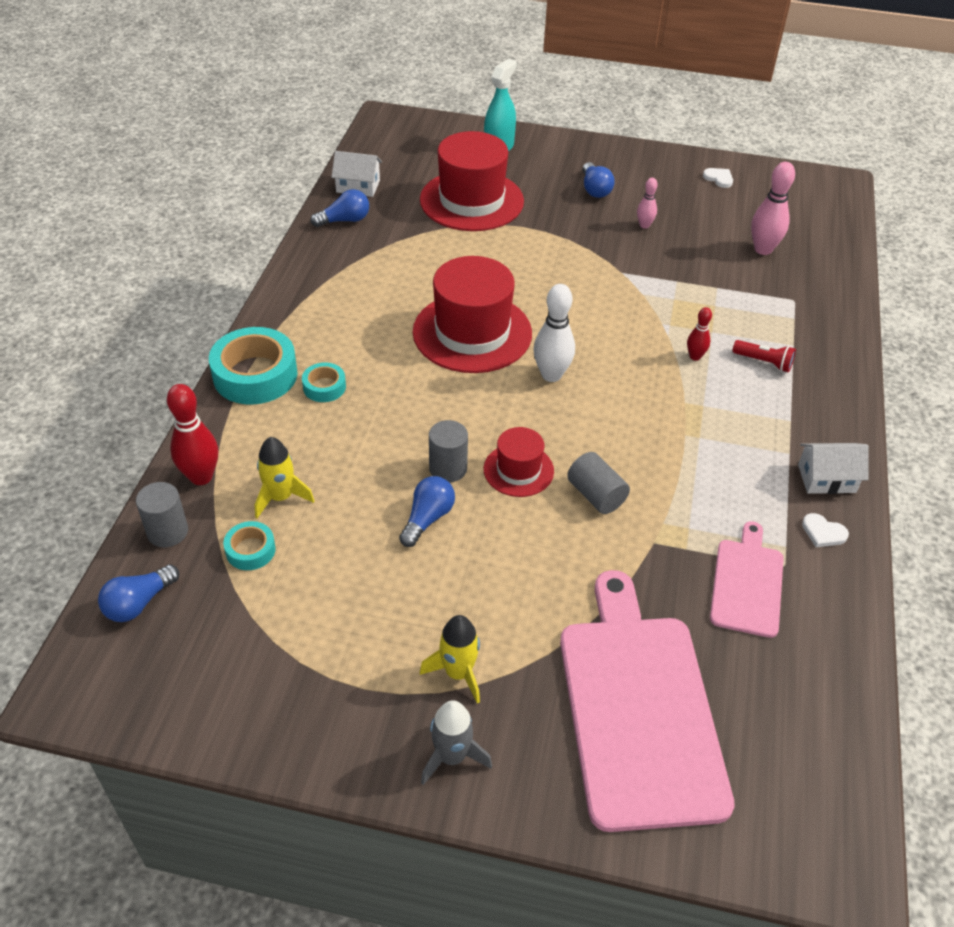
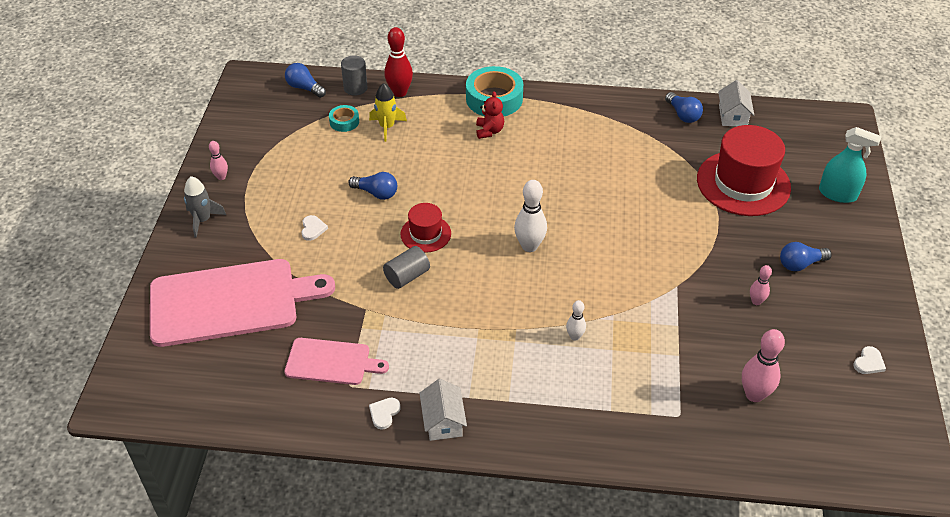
camera: 85 degrees right, 0 degrees up
(324, 387) = (489, 131): turquoise tape -> red teddy bear
(346, 731) = (221, 177): none -> pink bowling pin
(448, 468) = (422, 198): grey cylinder -> none
(458, 673) = (258, 218): yellow rocket -> none
(472, 332) = (567, 198): red hat -> none
(492, 599) = (313, 229): none -> white heart
(695, 356) = (575, 336): red bowling pin -> white bowling pin
(764, 362) = (580, 386): red flashlight -> none

